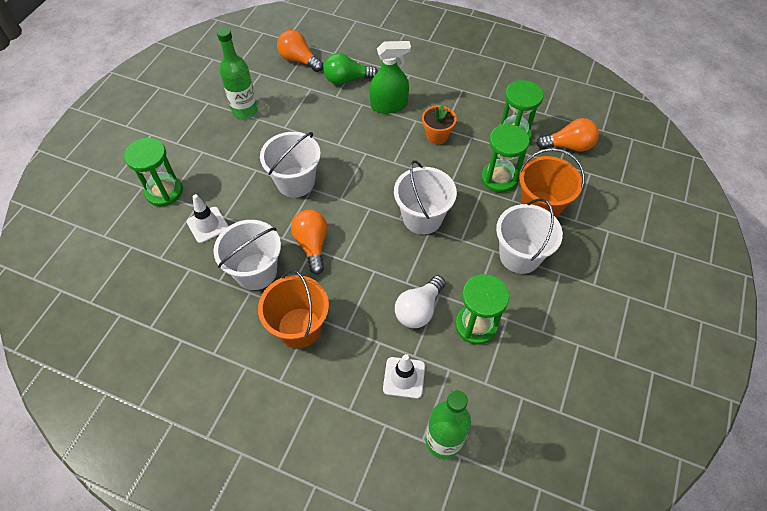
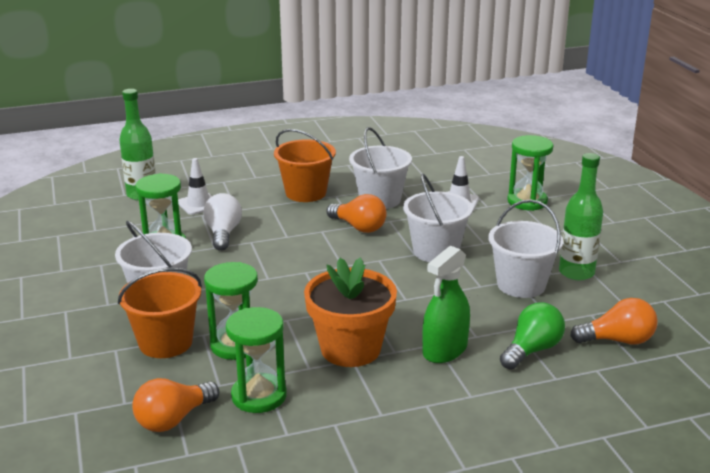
camera: 140 degrees right, 30 degrees down
(422, 218) = (284, 281): white bucket -> white bucket (521, 285)
(437, 136) = (350, 349): orange flower pot -> orange flower pot, size x1.82

